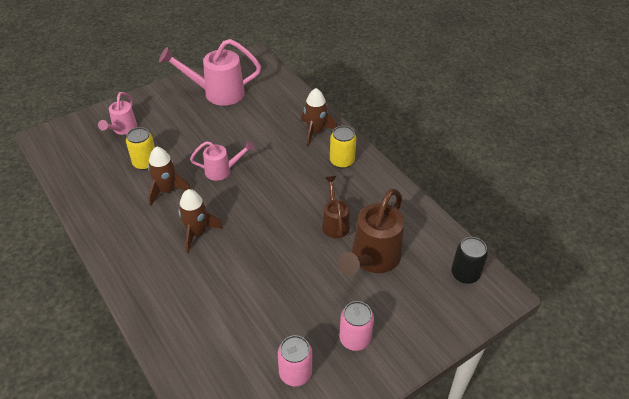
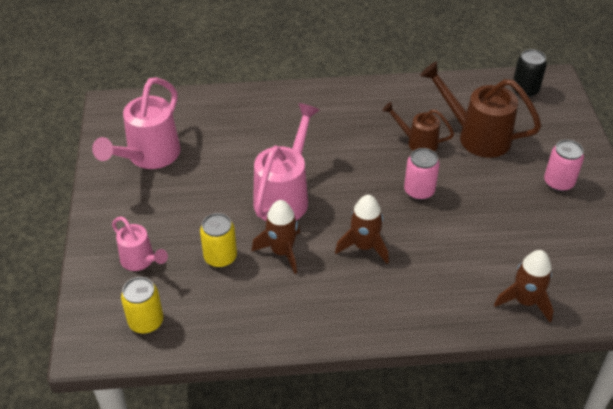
camera: 60 degrees left, 0 degrees up
(222, 171) = (285, 196): pink watering can -> pink watering can, size x1.72
(295, 373) = (576, 234): pink can -> pink can (419, 191)
(315, 132) = (280, 106): brown rocket -> brown rocket (525, 301)
(342, 161) = (338, 105): yellow can -> yellow can (146, 321)
(372, 259) = (476, 136): brown watering can -> brown watering can turned 150 degrees clockwise

